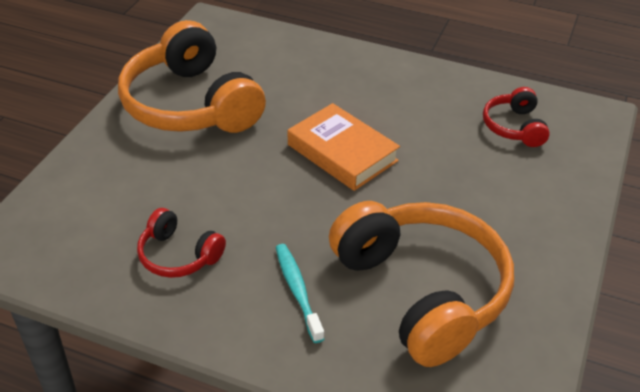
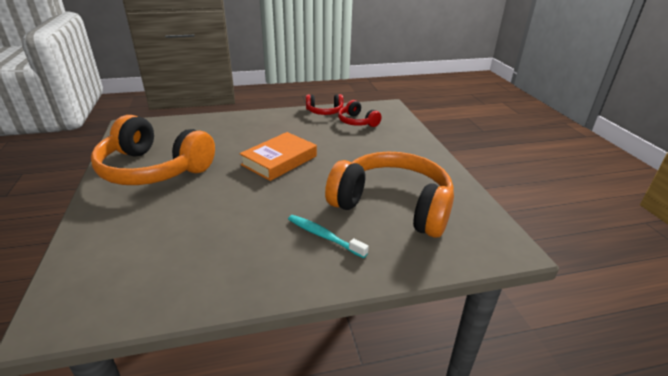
camera: 35 degrees left, 10 degrees down
(178, 255) = (223, 252): red headphones -> red headphones (324, 111)
(342, 153) = (279, 160): orange book -> orange book turned 60 degrees counterclockwise

